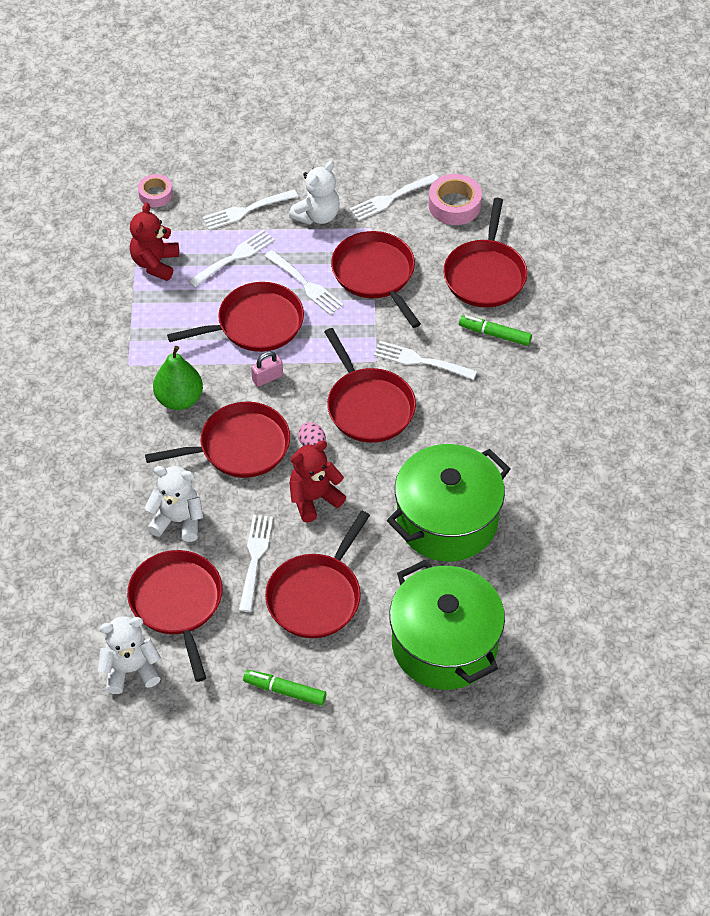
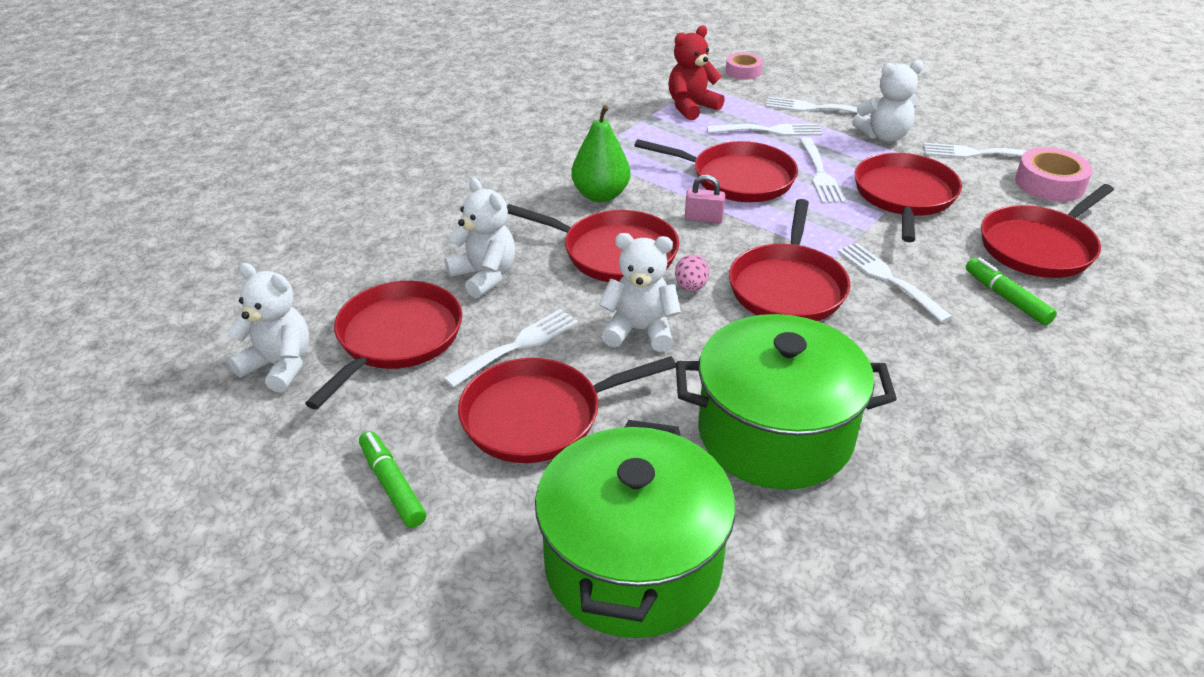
camera: 40 degrees right, 15 degrees down
(314, 498) = (640, 330): red teddy bear -> white teddy bear

